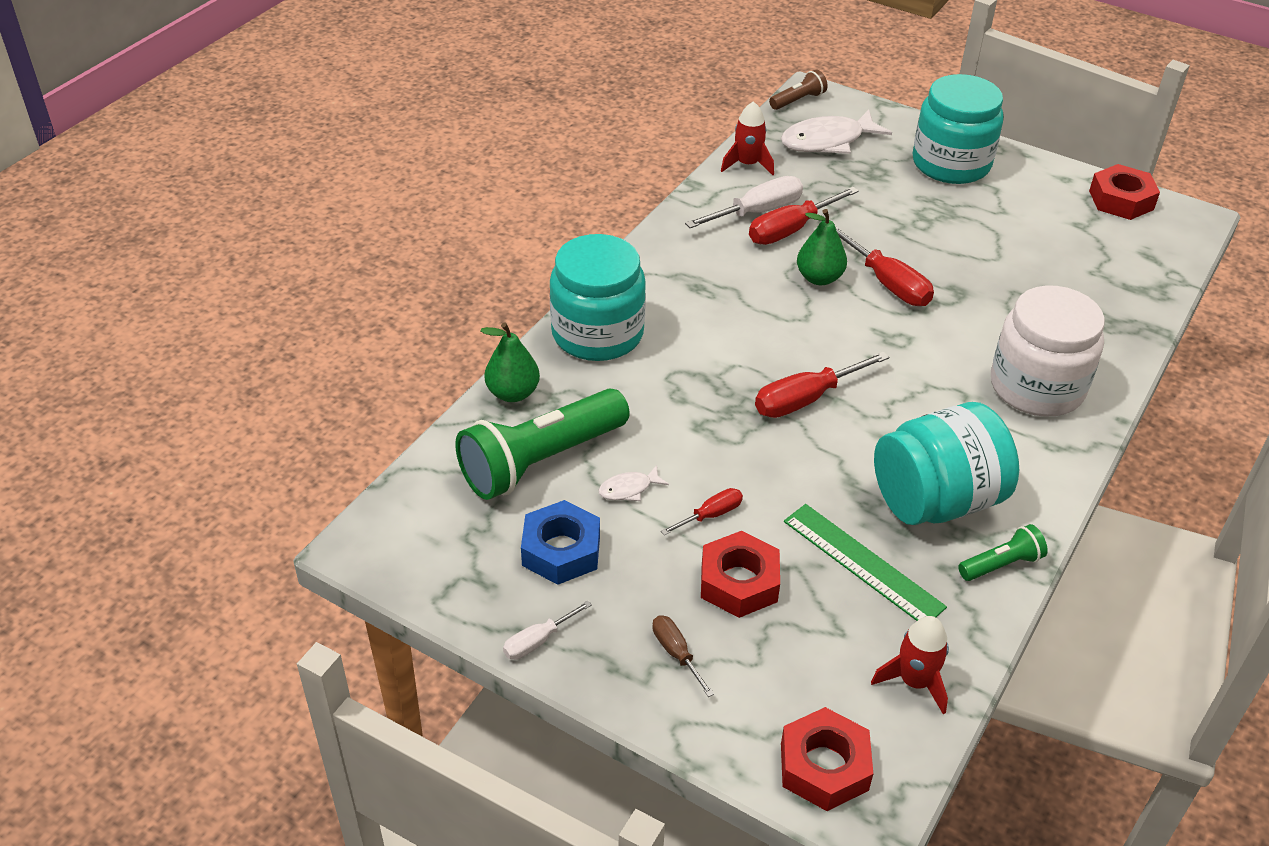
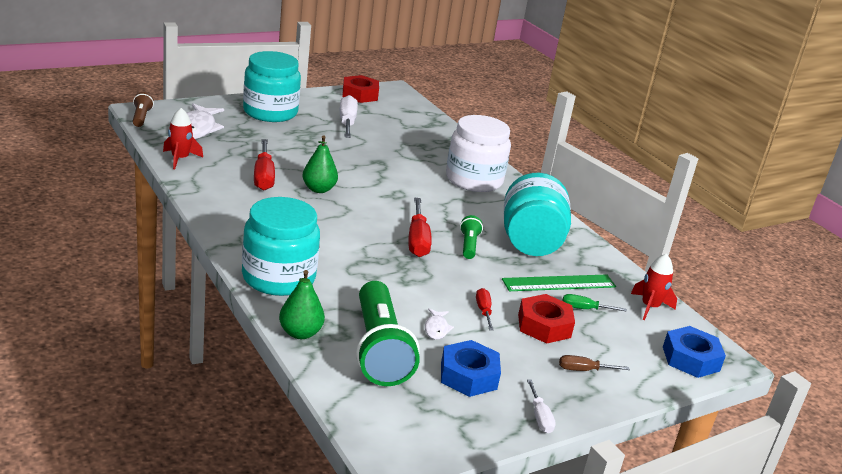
camera: 65 degrees left, 15 degrees down
(757, 212) = (232, 177): white screwdriver -> white screwdriver (347, 122)
(824, 766) = (690, 359): red nut -> blue nut
(826, 610) = (584, 309): none -> green screwdriver
(887, 283) = (348, 175): red screwdriver -> none
(1001, 564) = (588, 248): green flashlight -> green flashlight (468, 245)

